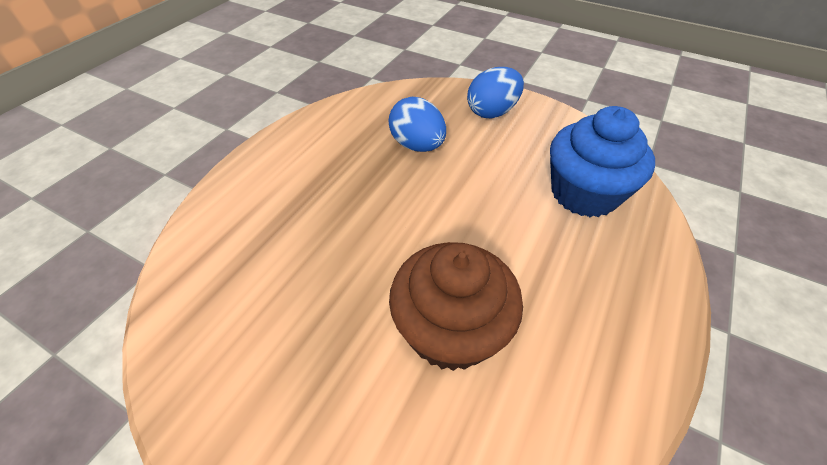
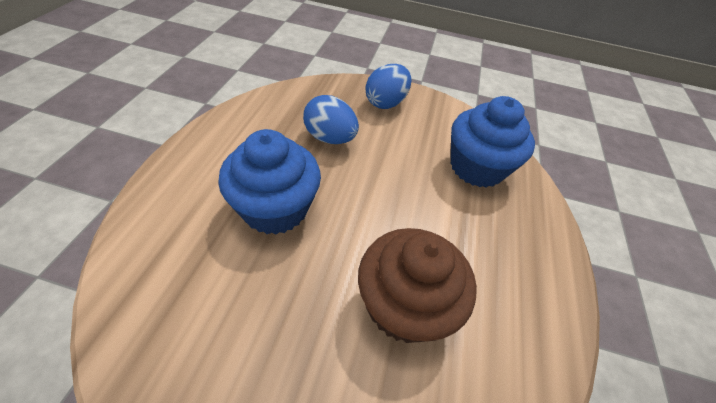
camera: 20 degrees left, 0 degrees up
(340, 211) = (275, 208): none -> blue cupcake

